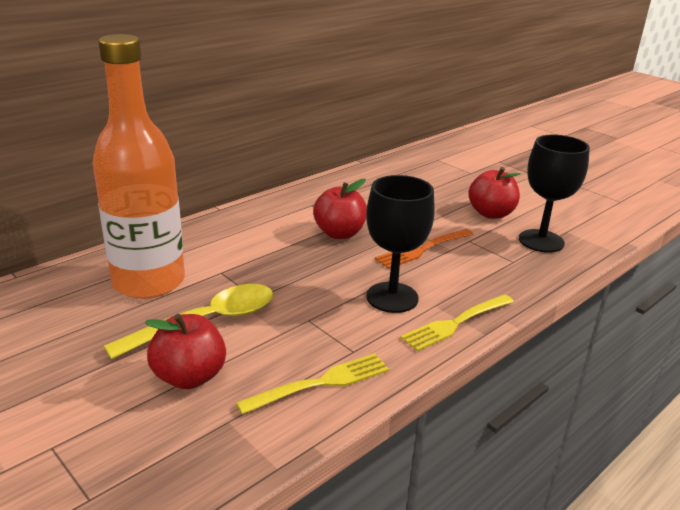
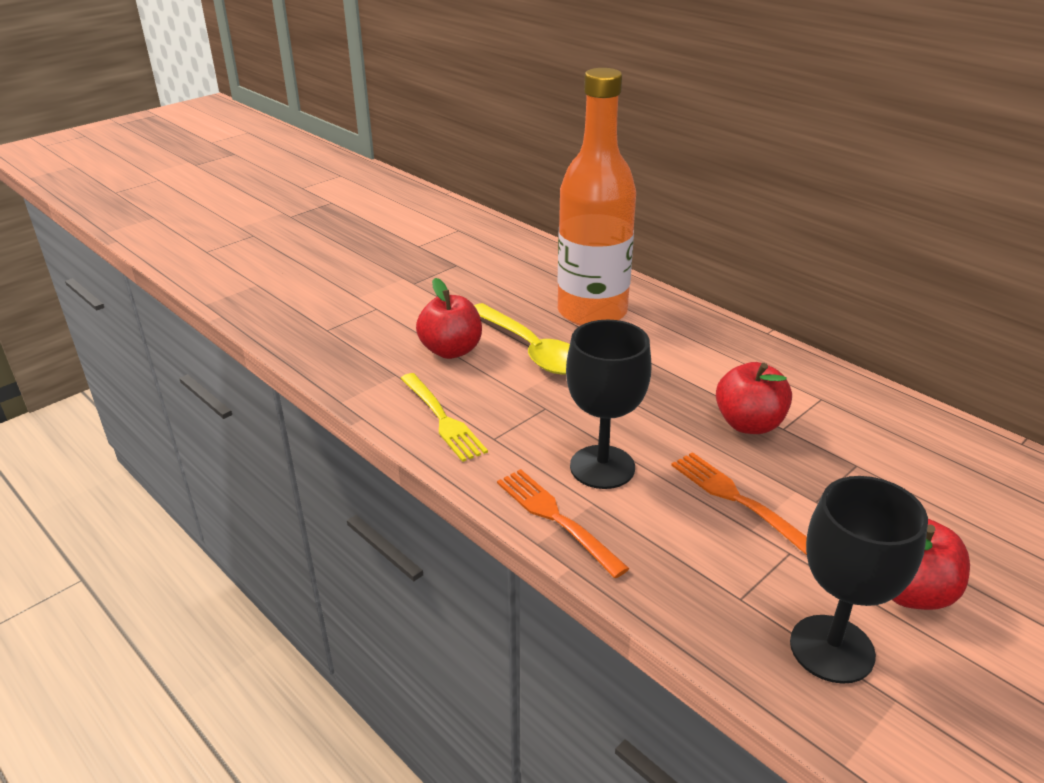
camera: 90 degrees right, 5 degrees up
(455, 323) = (555, 518): yellow fork -> orange fork

